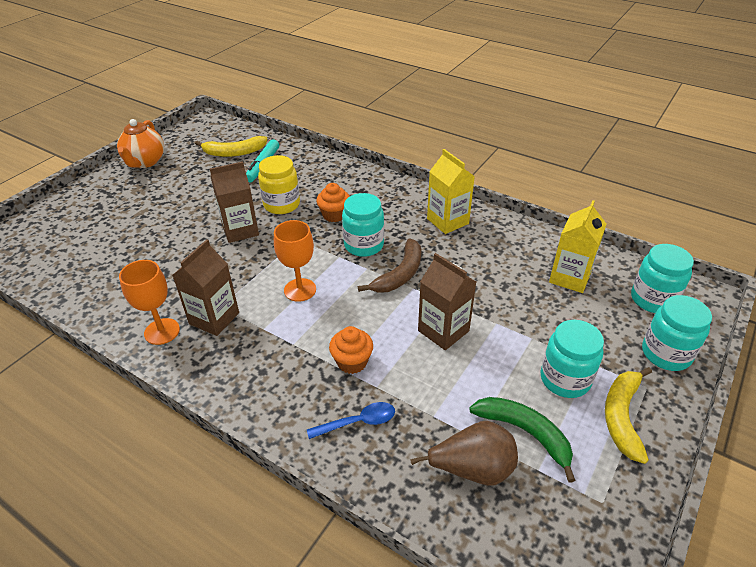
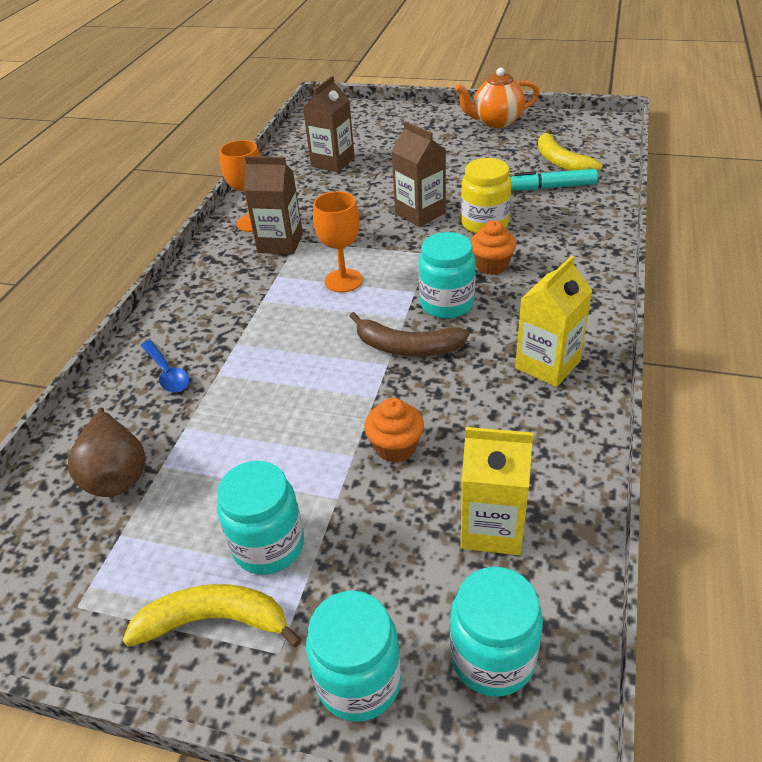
camera: 75 degrees right, 0 degrees up
(352, 362) = (247, 347): orange cupcake -> orange cupcake (395, 447)
(443, 331) = (319, 407): brown carton -> brown carton (333, 162)
(525, 433) = (171, 514): green banana -> none

